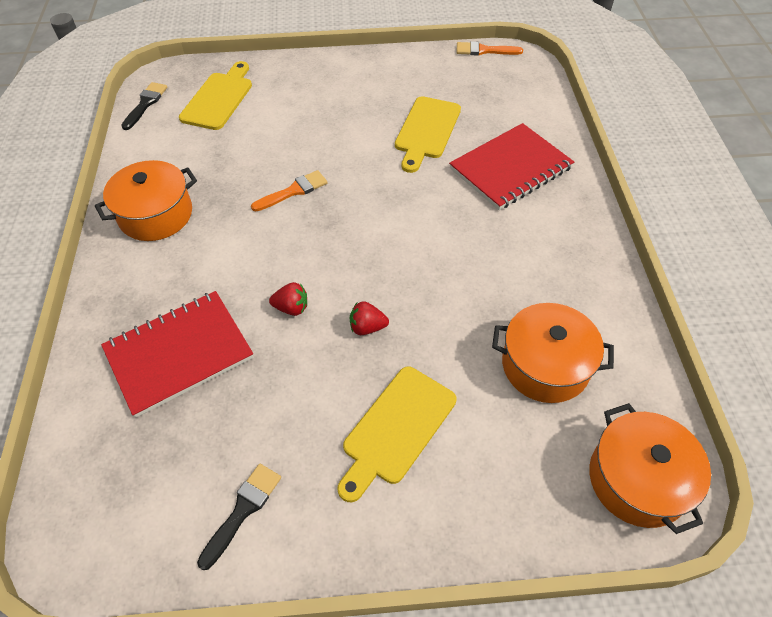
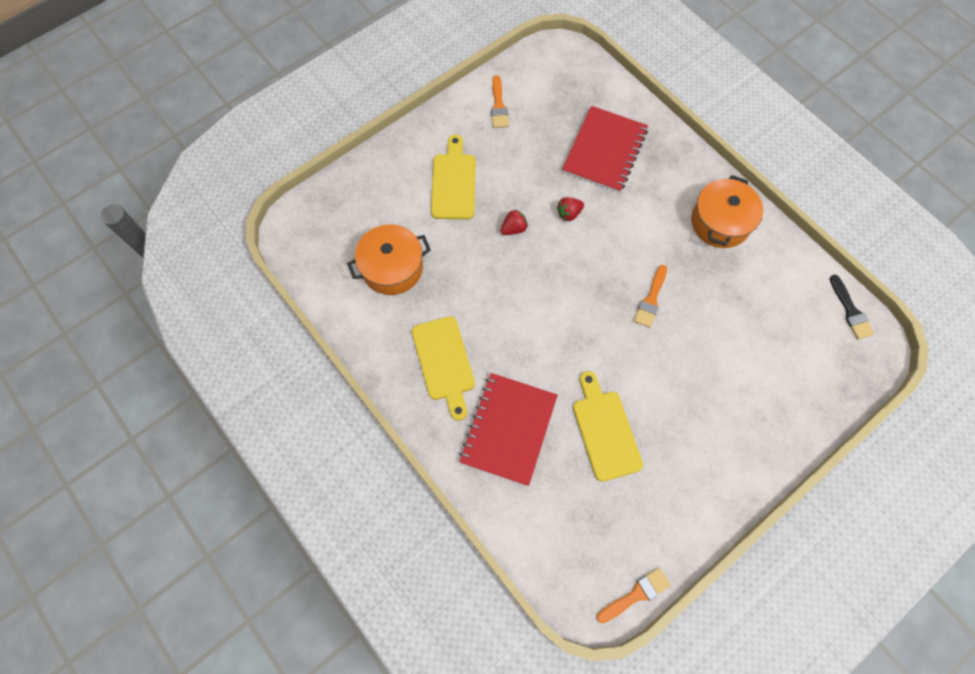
camera: 145 degrees right, 15 degrees up
(219, 98) = (803, 355): yellow cutting board -> yellow cutting board (444, 362)
(243, 510) = (498, 106): black brush -> orange brush
(637, 479) = (311, 230): orange pot -> none

